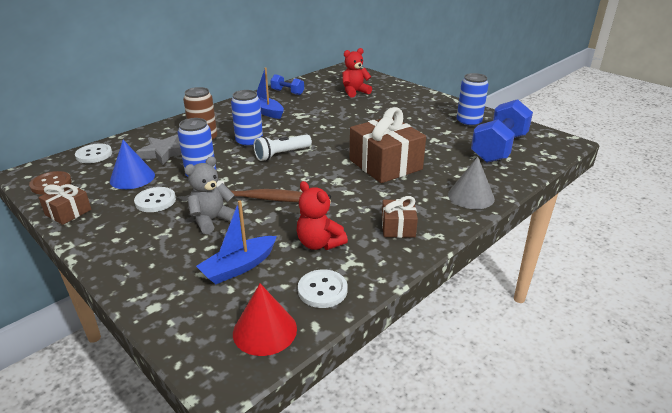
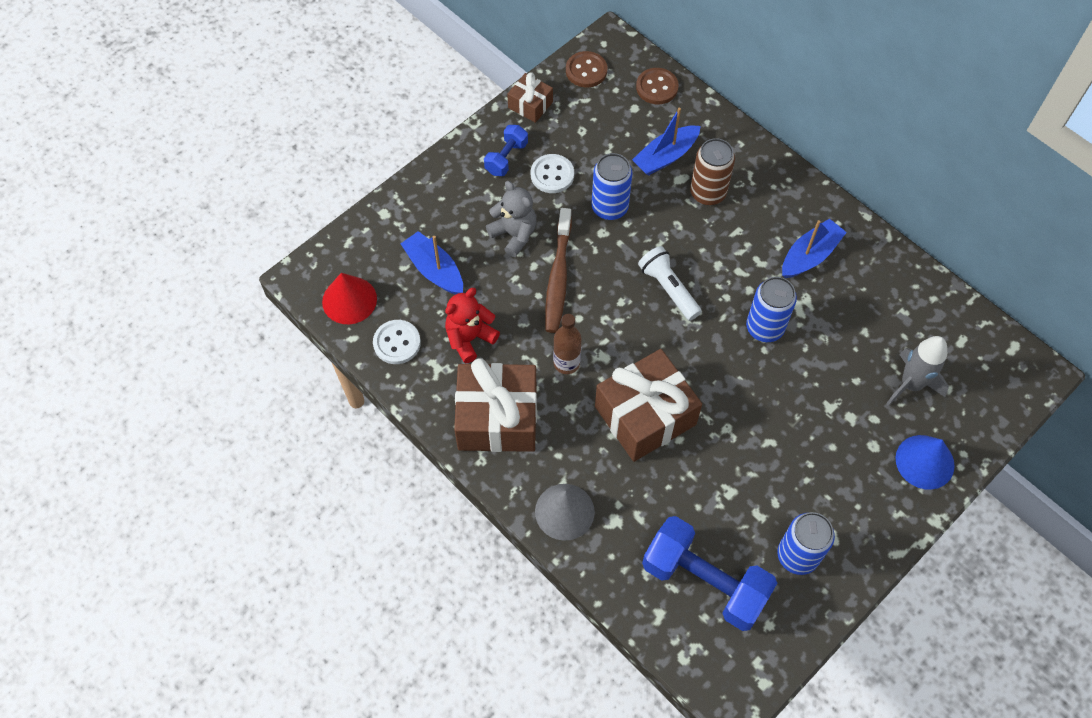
camera: 90 degrees right, 30 degrees up
(94, 155) = (657, 87): white button -> brown button
(132, 178) = (602, 140): blue cone -> blue cone (924, 462)
(163, 153) = (665, 157): grey star -> blue boat
(249, 142) = (702, 247): blue can -> blue can (764, 328)
(287, 92) = (894, 280): blue dumbbell -> blue dumbbell (506, 158)
(344, 195) = (566, 363): none -> brown bottle
(354, 92) = (911, 384): red teddy bear -> grey rocket
(398, 227) = (497, 418): brown gift -> brown gift, size x1.98

